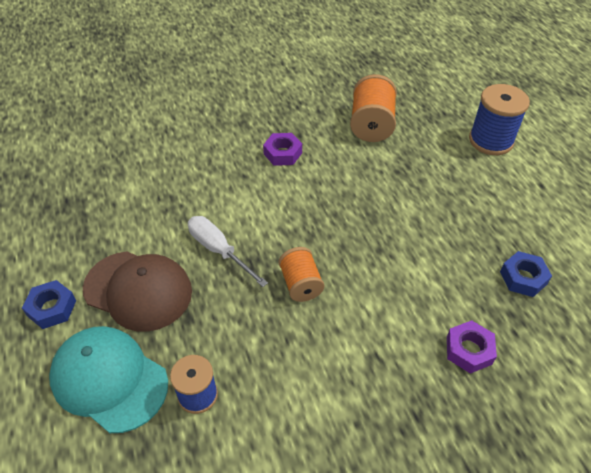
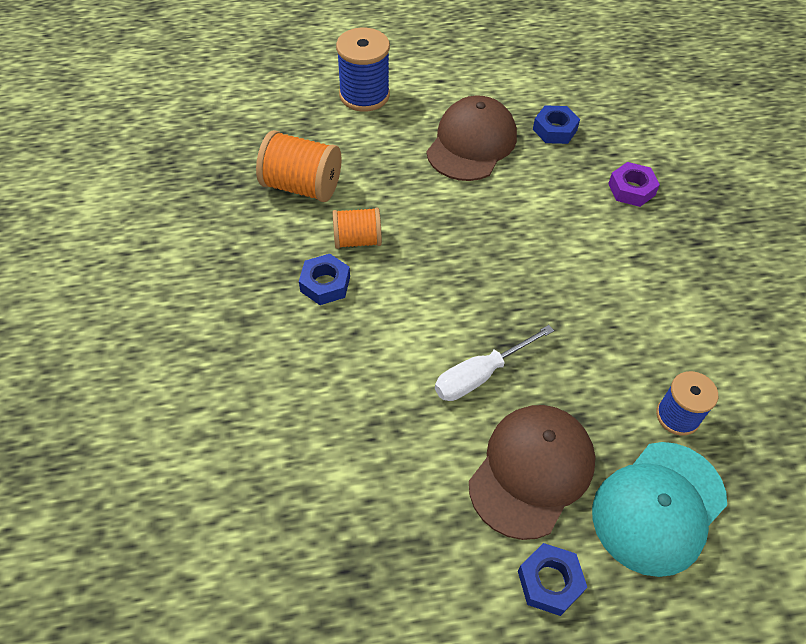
camera: 80 degrees left, 5 degrees up
(282, 153) = (325, 284): purple nut -> blue nut
(301, 284) = (542, 301): orange spool -> orange spool (357, 240)
(469, 216) = (471, 143): none -> brown cap

